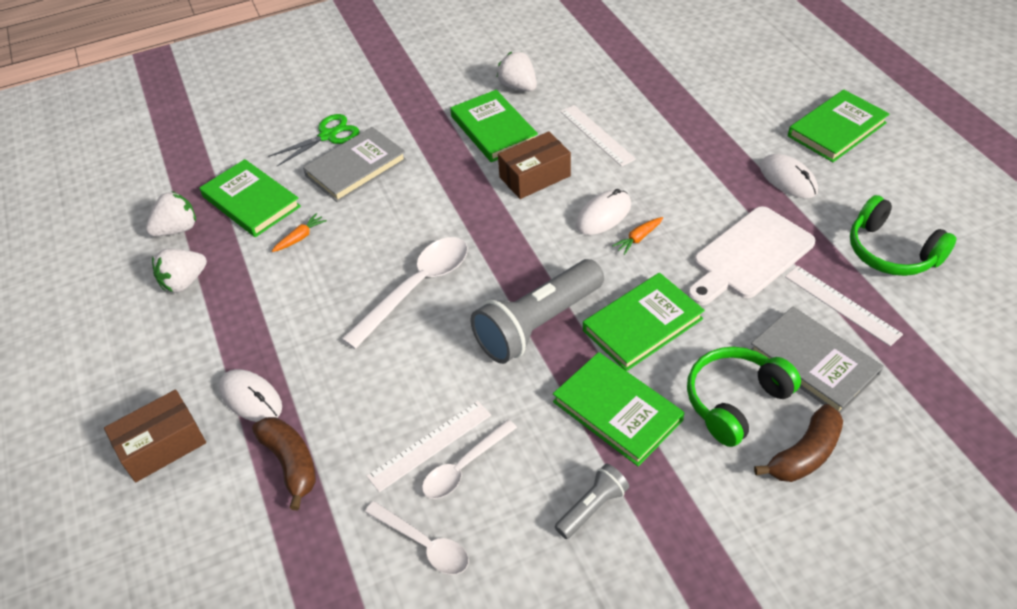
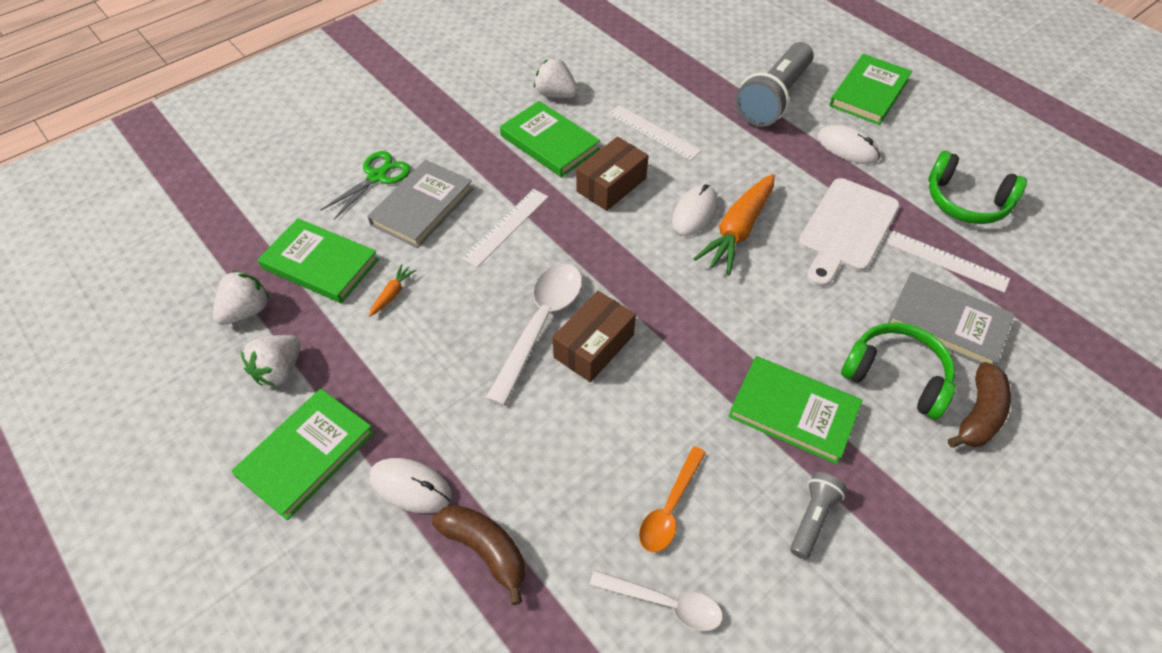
camera: 20 degrees left, 5 degrees up
(162, 445) = (330, 567): brown box -> brown box (594, 346)
(430, 445) = (625, 493): white ruler -> white ruler (506, 227)
(464, 467) = (670, 508): white spoon -> orange spoon
(538, 324) = (679, 338): grey flashlight -> grey flashlight (774, 98)
(638, 238) = (738, 231): orange carrot -> orange carrot, size x2.24
(642, 324) = (779, 317): green book -> green book (306, 455)
(735, 401) = (896, 376): green headphones -> green headphones turned 90 degrees clockwise

